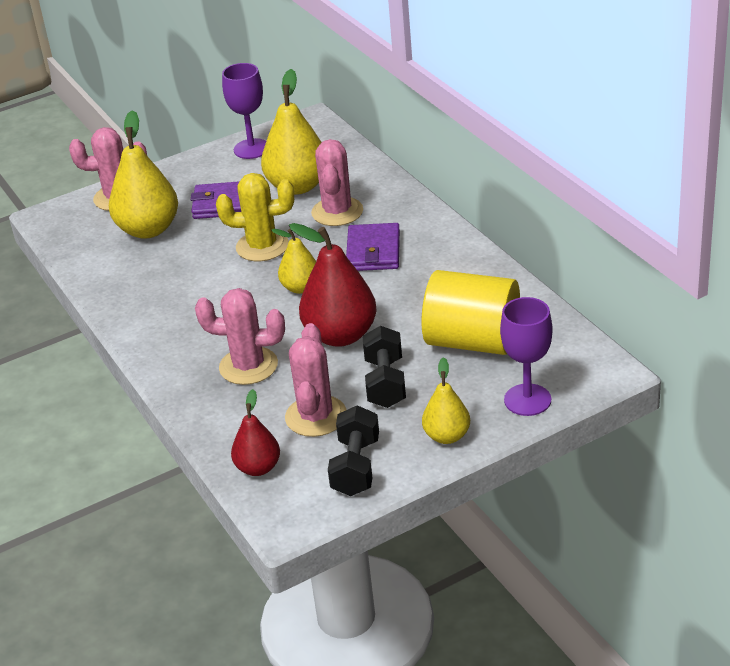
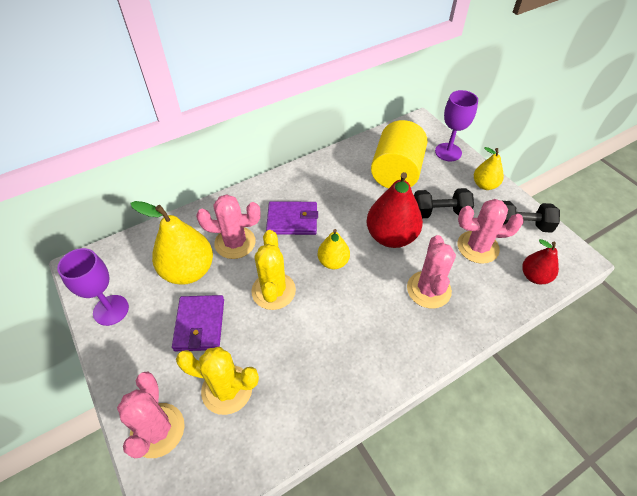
camera: 95 degrees left, 15 degrees up
(148, 229) = (227, 389): yellow pear -> yellow cactus

